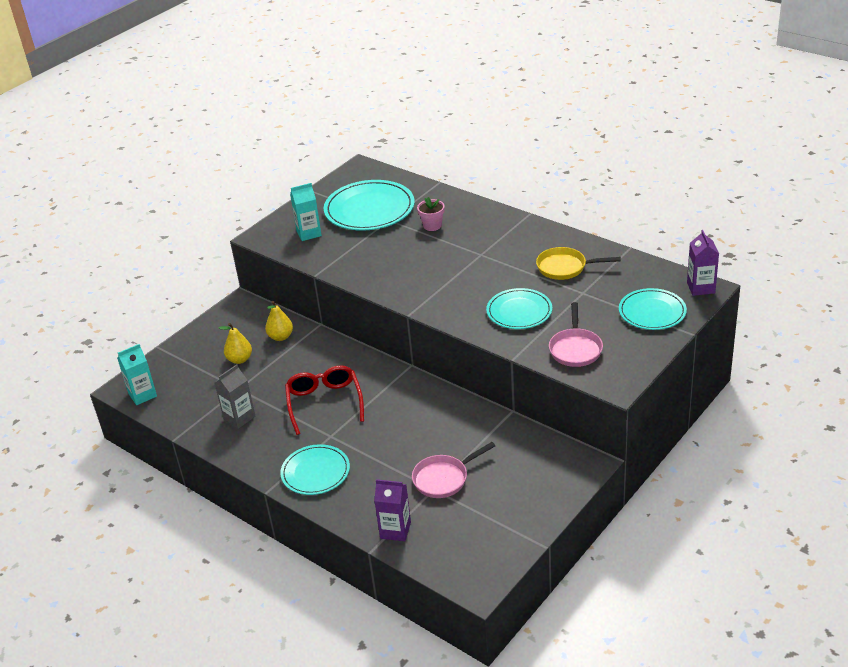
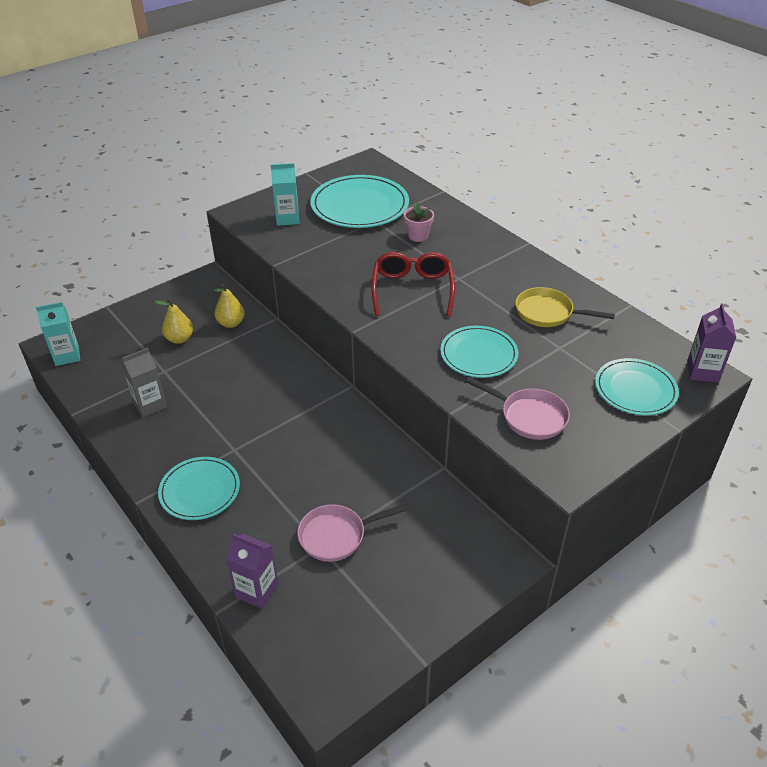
camera: 10 degrees right, 5 degrees up
(324, 402) = (244, 408): red glasses -> red glasses (412, 290)
(575, 349) = (529, 416): pink pan -> pink pan turned 75 degrees counterclockwise

